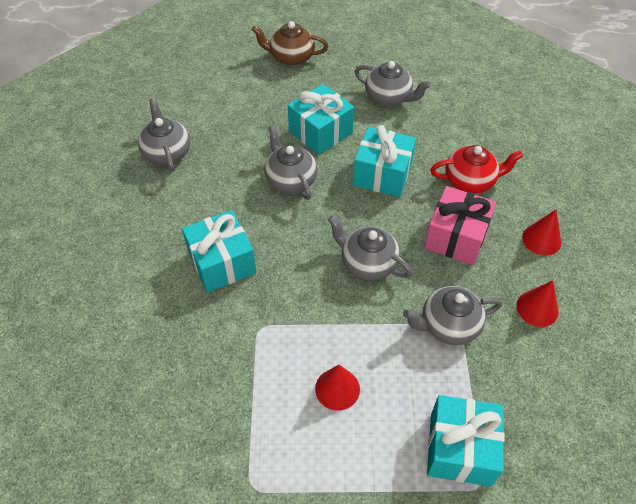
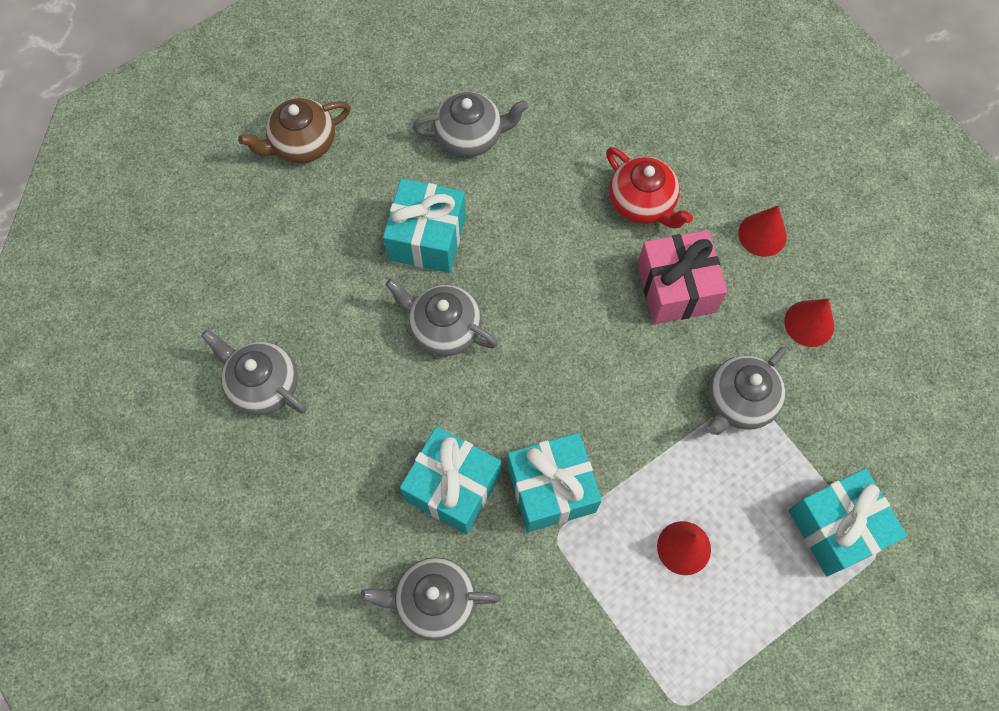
camera: 35 degrees left, 15 degrees up
(367, 263) = (609, 382): grey teapot -> grey teapot (434, 601)
(382, 174) = (542, 254): turquoise gift -> turquoise gift (551, 489)
(470, 181) = (642, 203): red teapot -> red teapot turned 90 degrees clockwise

